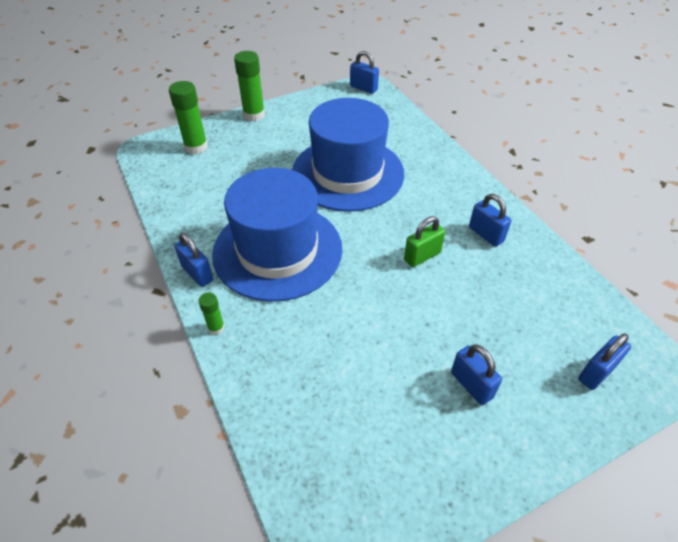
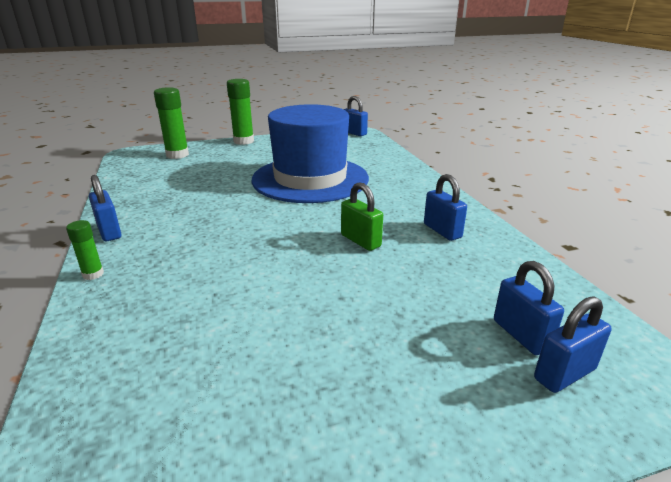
camera: 10 degrees right, 20 degrees down
(277, 250) = (204, 223): blue hat -> none
(422, 256) = (360, 241): green padlock -> green padlock turned 75 degrees clockwise
(471, 385) = (374, 364): blue padlock -> blue padlock (521, 335)

